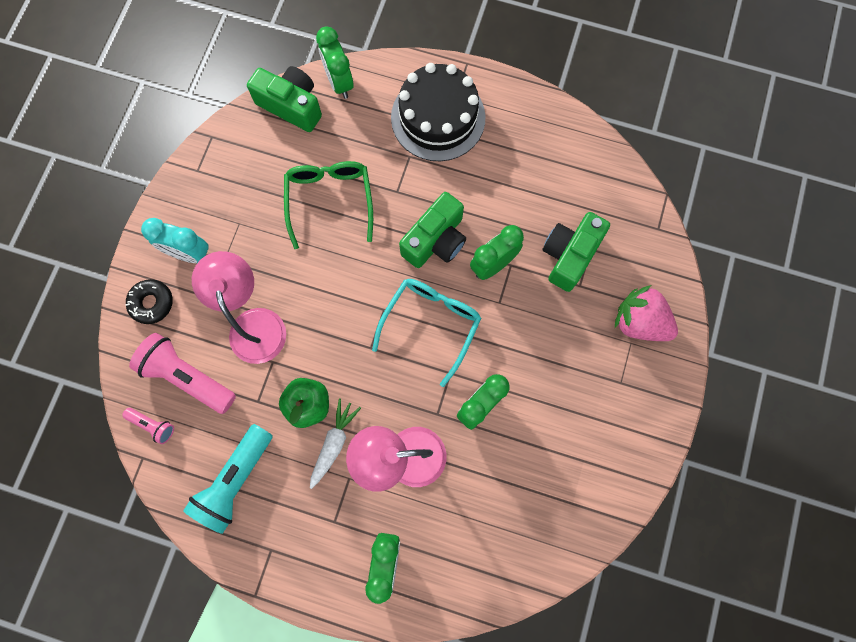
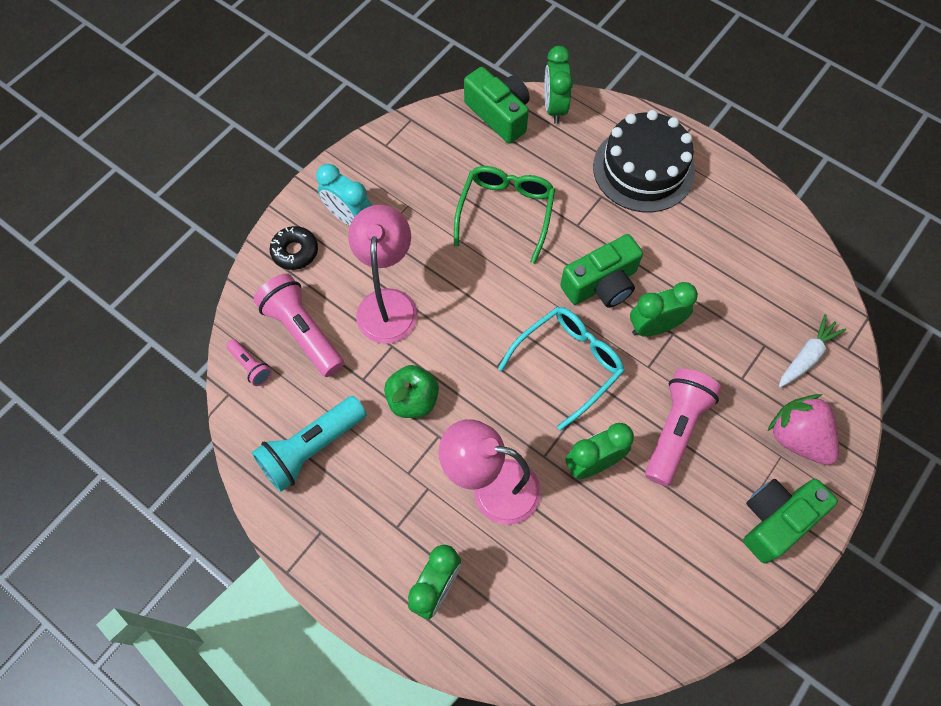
camera: 20 degrees right, 10 degrees down
(334, 443) = (425, 447): white carrot -> white carrot (807, 356)
(538, 351) = (675, 429): none -> pink flashlight
(569, 255) = (740, 344): green camera -> green camera (776, 520)

